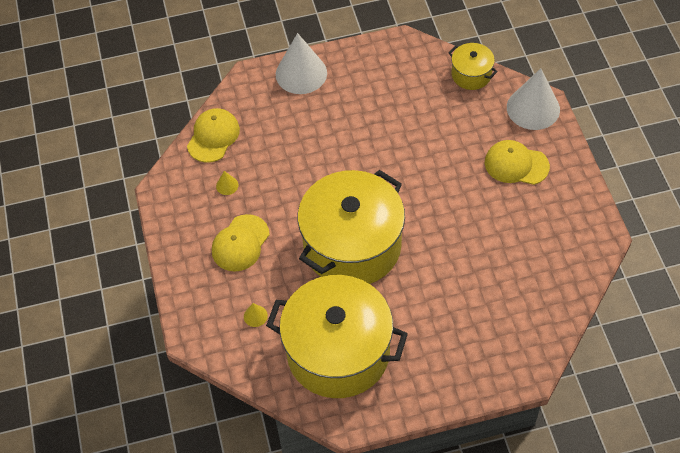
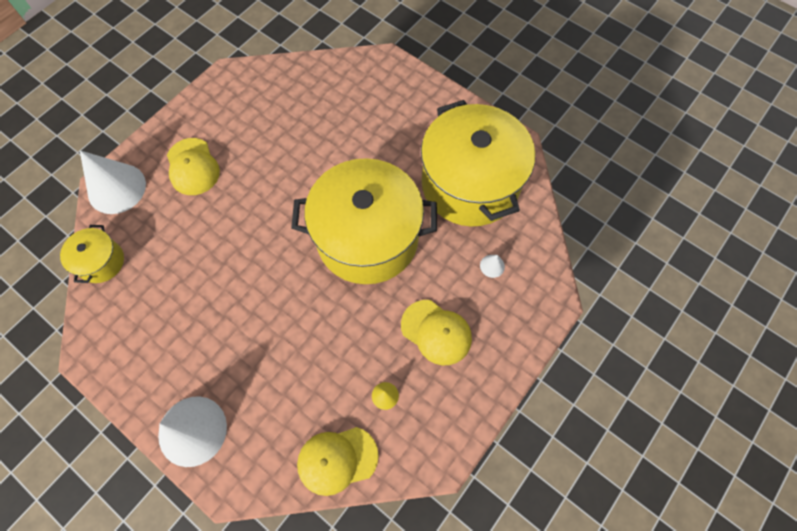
camera: 130 degrees left, 10 degrees up
(240, 243) = (436, 332): yellow cap -> yellow cap turned 45 degrees clockwise
(255, 316) = (492, 266): yellow cone -> white cone

